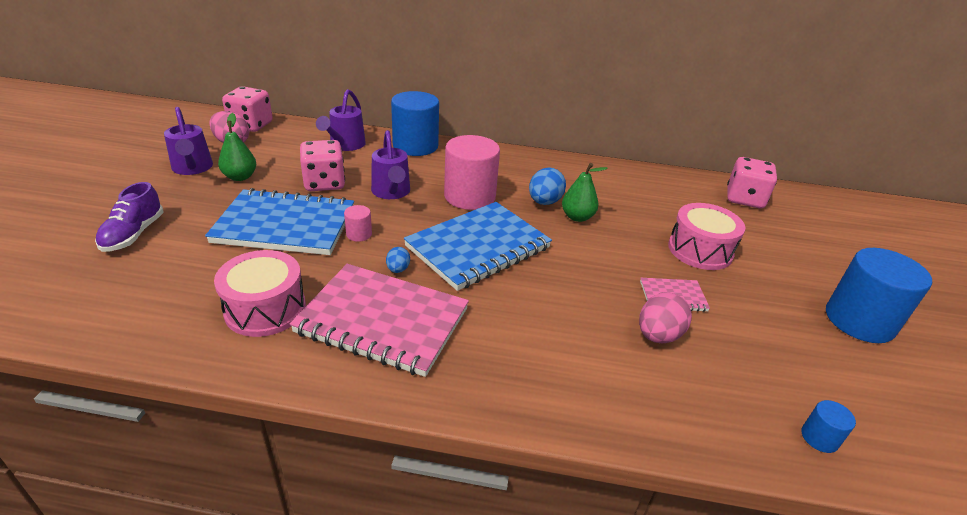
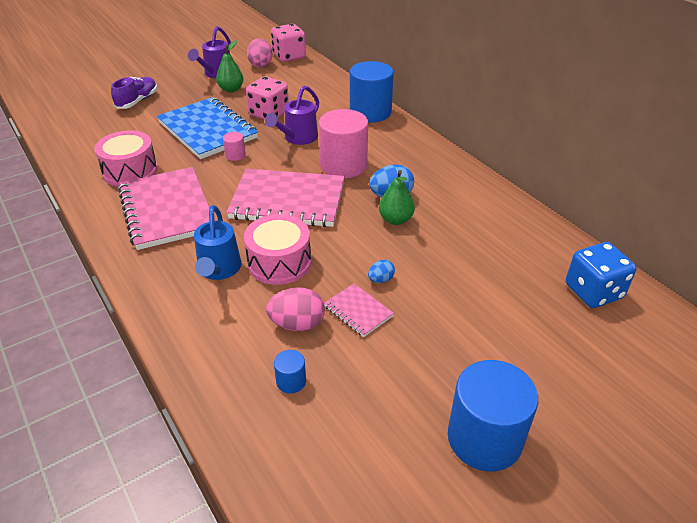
camera: 50 degrees right, 5 degrees up
(133, 234) = (137, 101): purple shoe -> purple shoe turned 150 degrees clockwise
(345, 145) = (323, 93): purple watering can -> none
(398, 269) = (221, 187): blue egg -> blue egg (381, 280)
(478, 247) = (288, 201): blue notebook -> pink notebook
(529, 339) = (218, 270): none -> blue watering can
(700, 250) = (450, 299): pink drum -> pink drum (279, 262)
(744, 199) = (593, 291): pink dice -> blue dice
(819, 438) = (277, 456): blue cylinder -> blue cylinder (291, 381)

